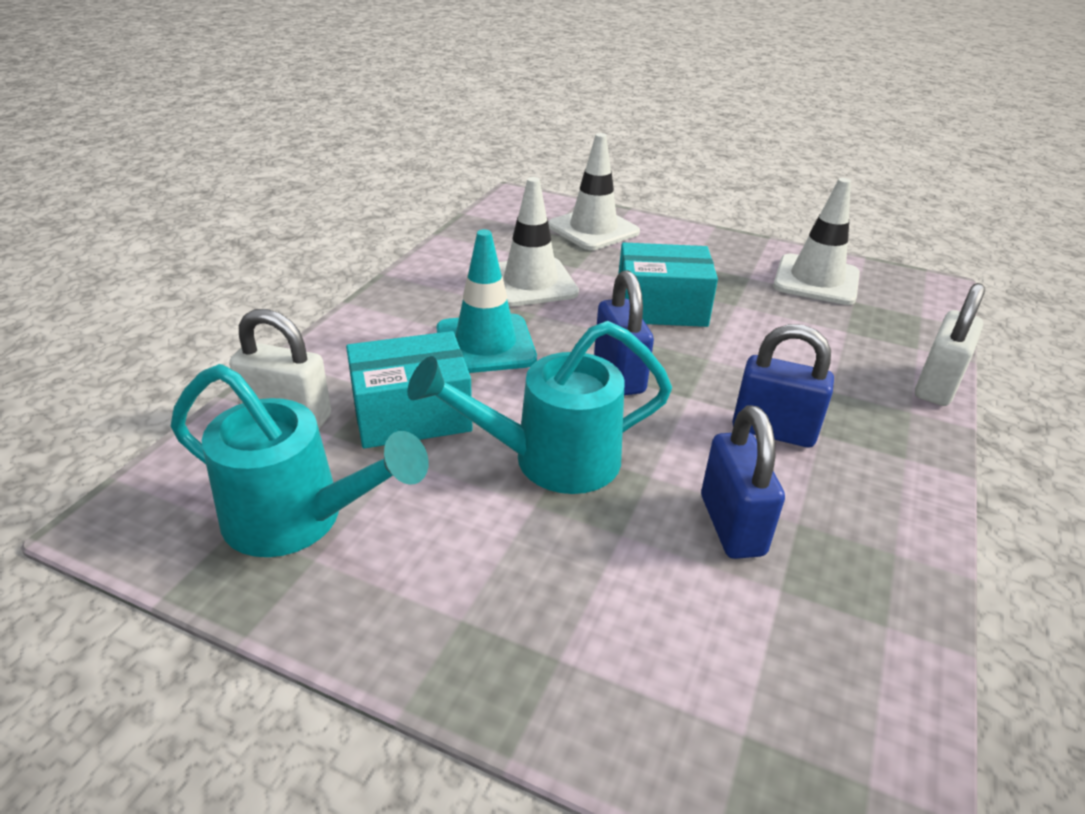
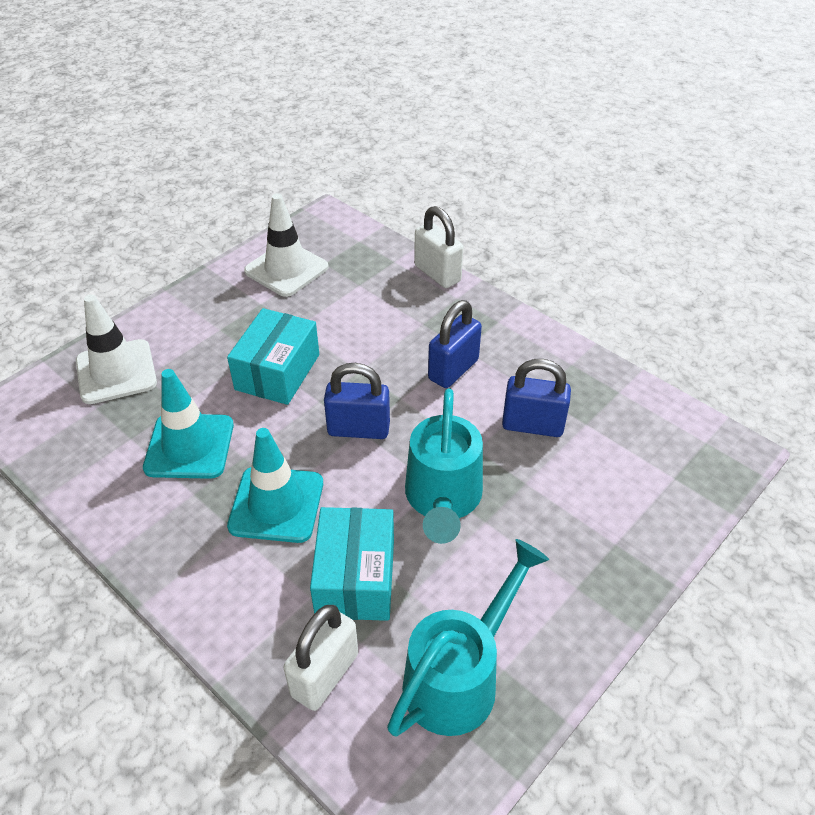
camera: 70 degrees left, 10 degrees up
(530, 282) = (189, 446): white traffic cone -> turquoise traffic cone

